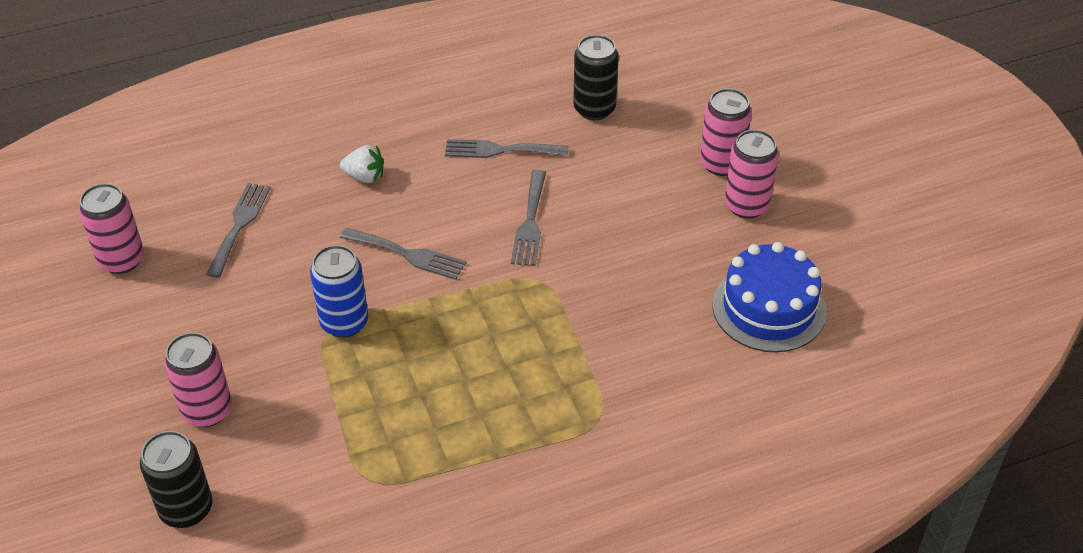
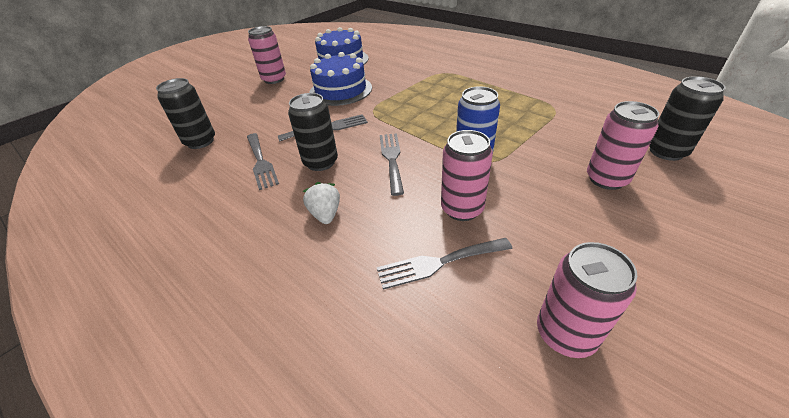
camera: 115 degrees left, 5 degrees down
(456, 196) = (321, 162): none -> black can
(637, 269) = (340, 90): none -> blue cake
(721, 163) = (242, 92): pink can -> pink can (462, 209)

